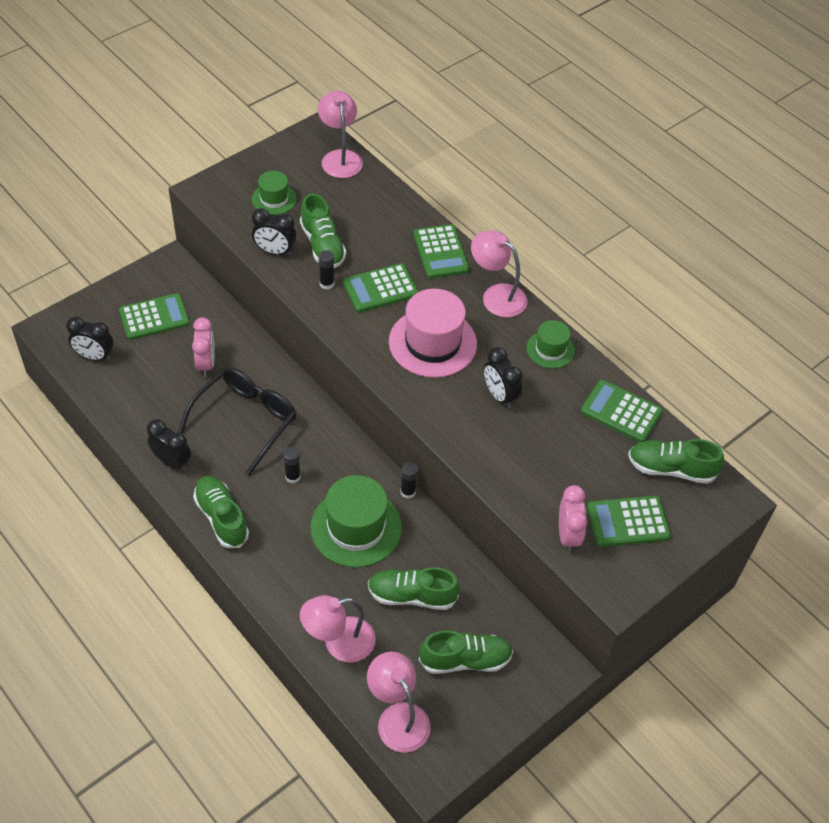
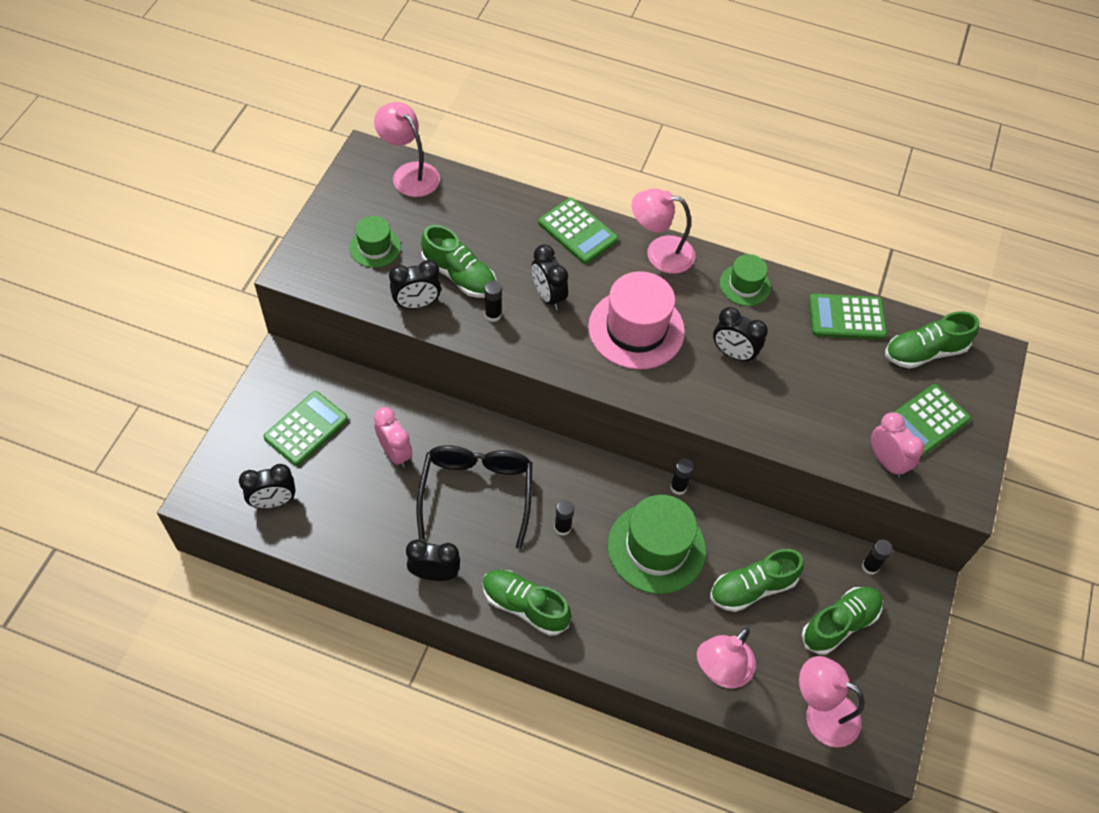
camera: 30 degrees left, 5 degrees up
(380, 289) = (548, 296): green calculator -> black clock
(525, 630) = (870, 566): none -> black glue stick

